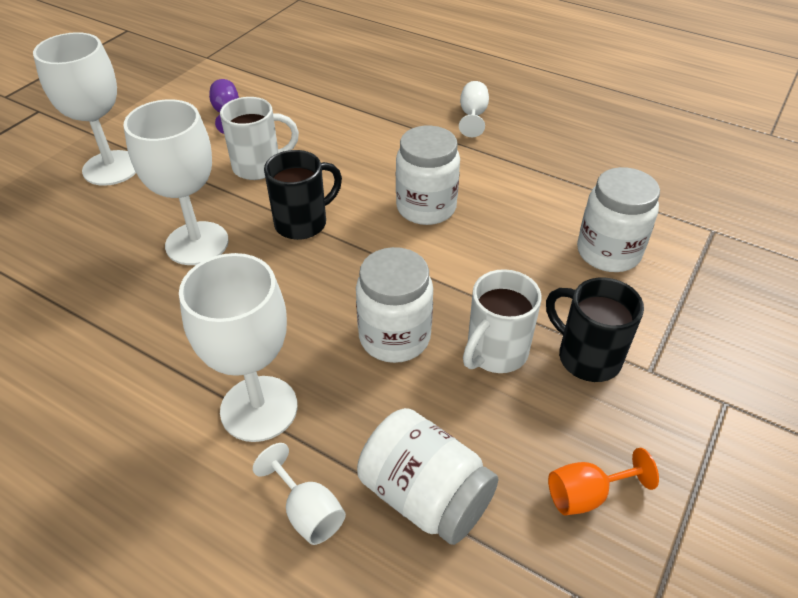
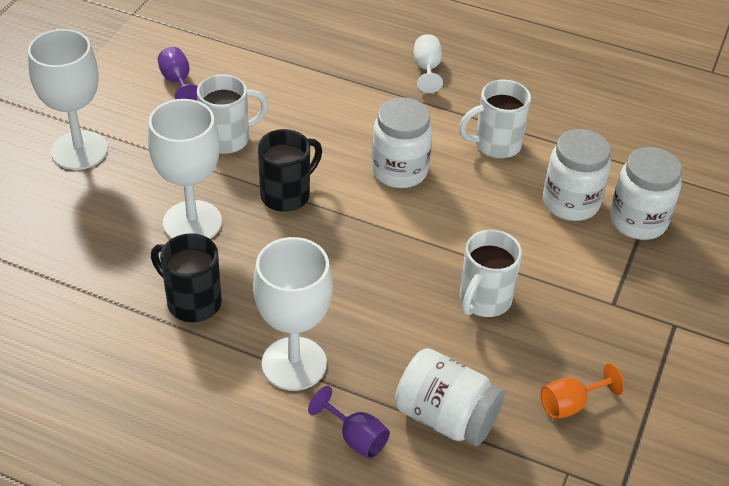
camera: 10 degrees left, 0 degrees up
(307, 511) = (355, 437): white goblet -> purple goblet
(394, 337) = (395, 294): white jar -> white jar (638, 221)
(532, 189) = (495, 144): none -> white mug
(587, 357) = (560, 297): black mug -> black mug (192, 302)

